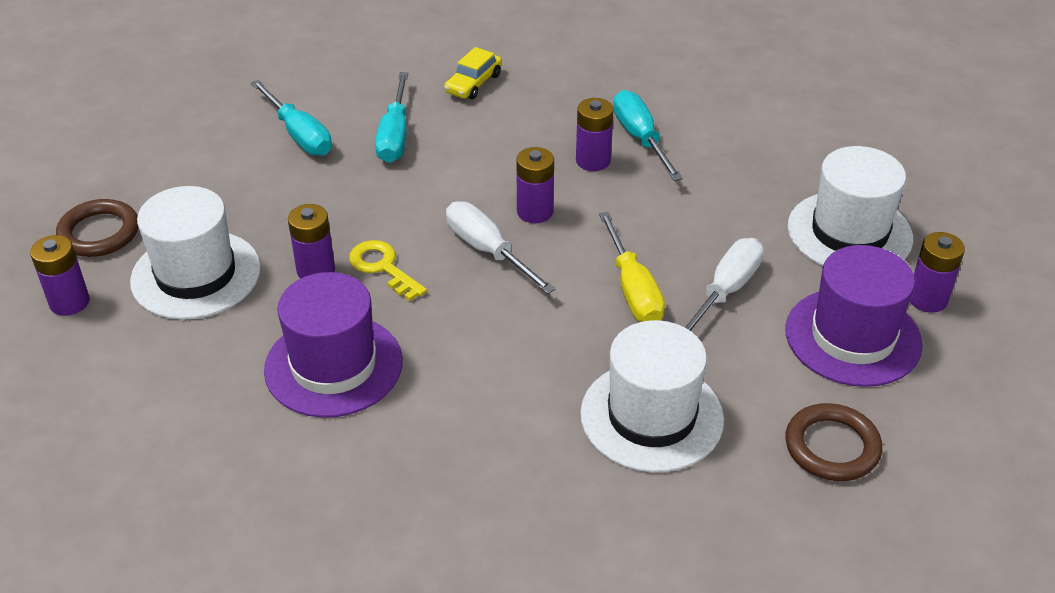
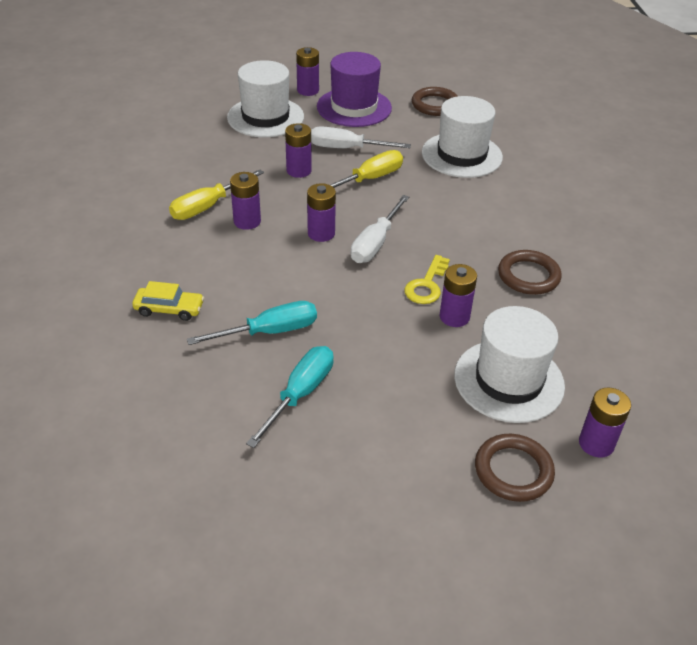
camera: 115 degrees left, 0 degrees up
(333, 365) = (528, 276): purple hat -> brown ring
(640, 138) = (208, 206): turquoise screwdriver -> yellow screwdriver
(686, 229) = (299, 170): none -> purple battery

